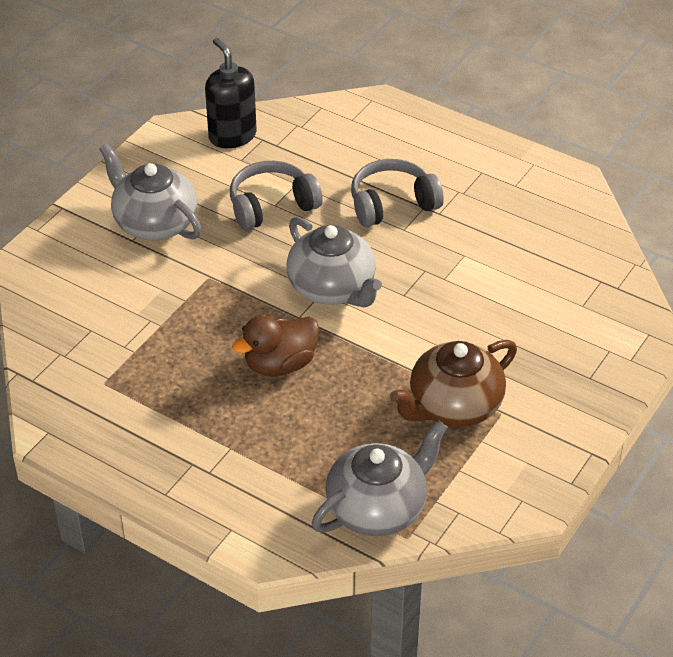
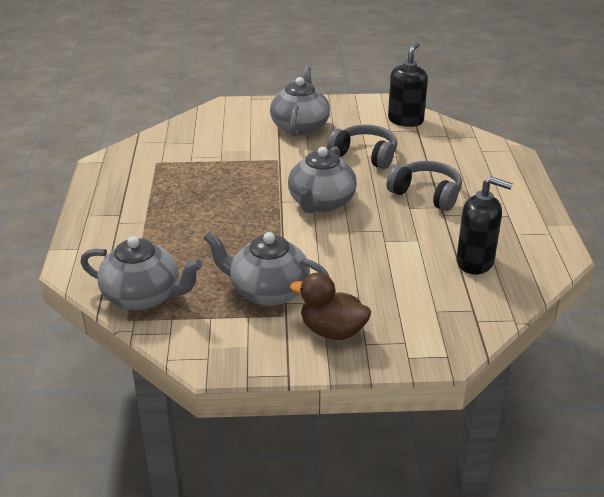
camera: 55 degrees right, 10 degrees down
(280, 364) = (233, 211): brown duck -> brown duck (332, 331)
(453, 406) = (268, 291): brown teapot -> grey teapot
(534, 238) = (475, 262): none -> black soap dispenser

